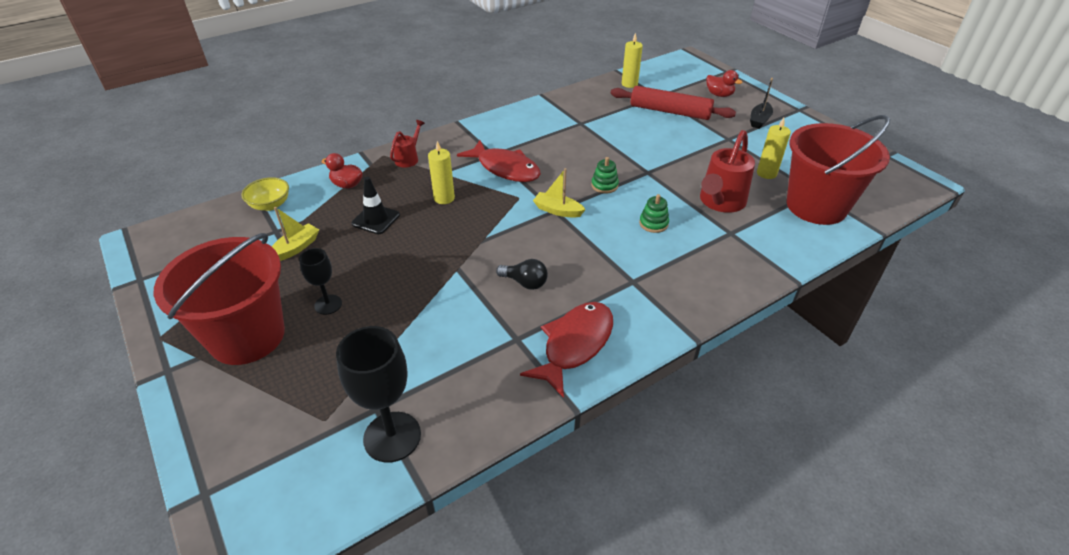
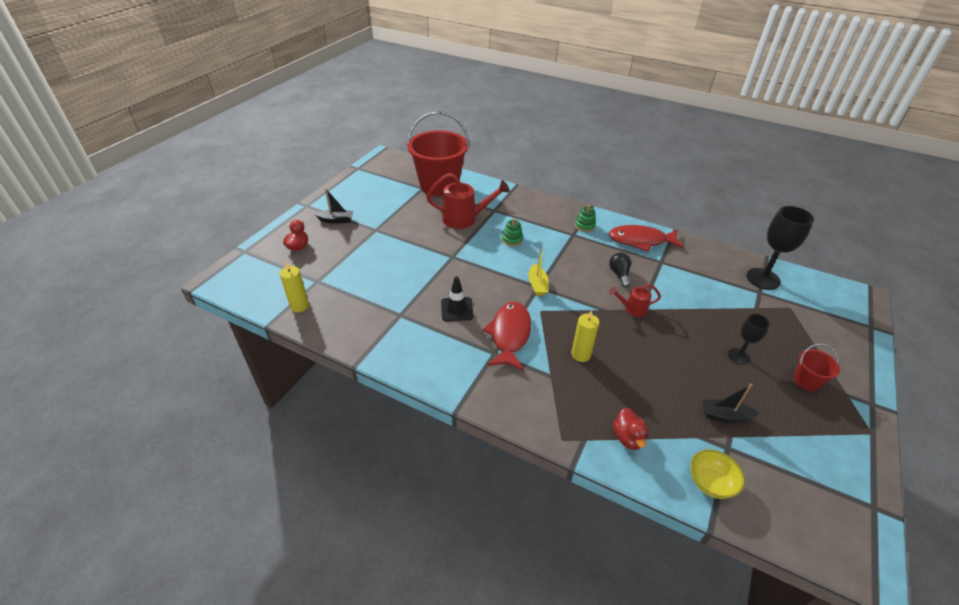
camera: 120 degrees left, 0 degrees up
(247, 336) = (806, 381): red bucket -> red bucket, size x0.43
(296, 248) = (725, 416): yellow boat -> black boat
(376, 219) = (645, 384): black traffic cone -> black traffic cone (457, 309)
(409, 158) = (550, 413): red watering can -> red watering can (632, 309)
(604, 185) = (487, 272): green stacking toy -> green stacking toy (585, 226)
(670, 111) = (346, 267): red rolling pin -> none
(766, 173) = (414, 207): yellow candle -> none

